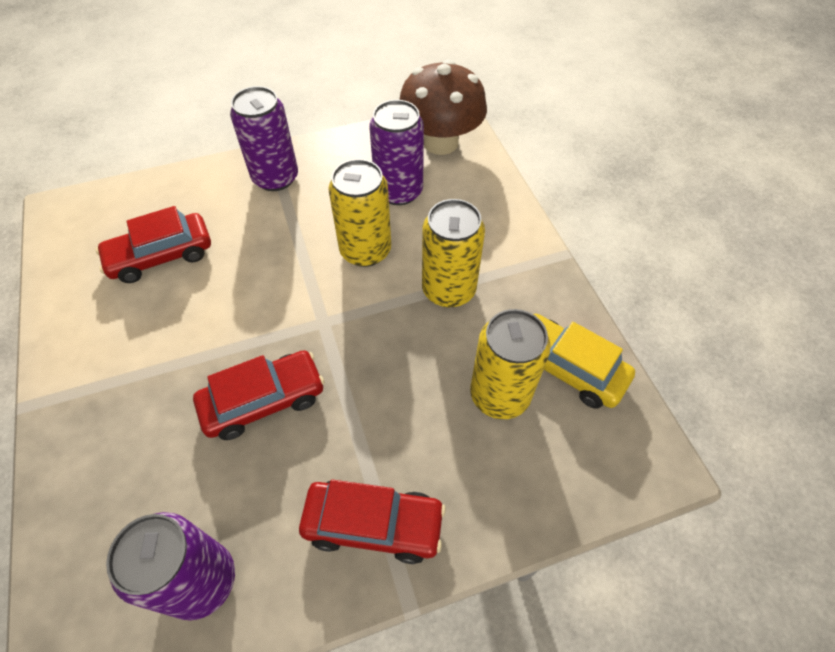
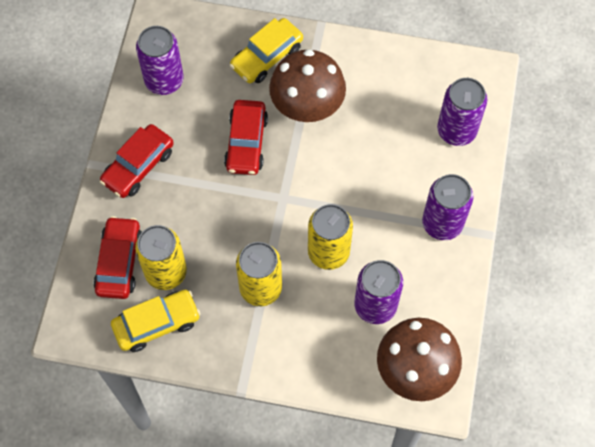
camera: 120 degrees right, 10 degrees up
(104, 448) = (267, 57): none -> yellow car
(152, 206) = (456, 130): none -> purple can
(161, 256) = (401, 122): red car -> red car (119, 262)
(174, 359) = (307, 106): none -> brown mushroom

